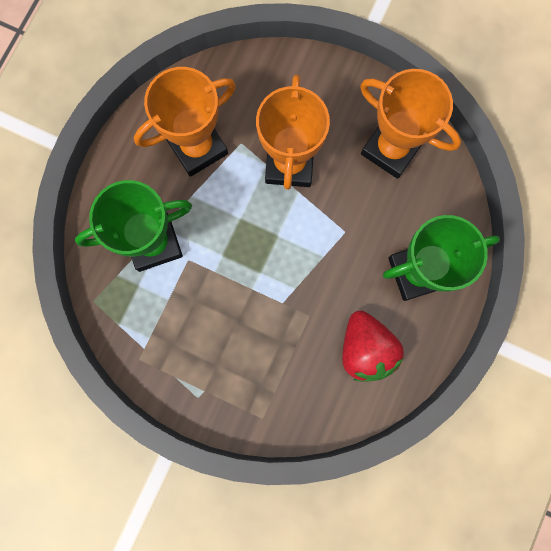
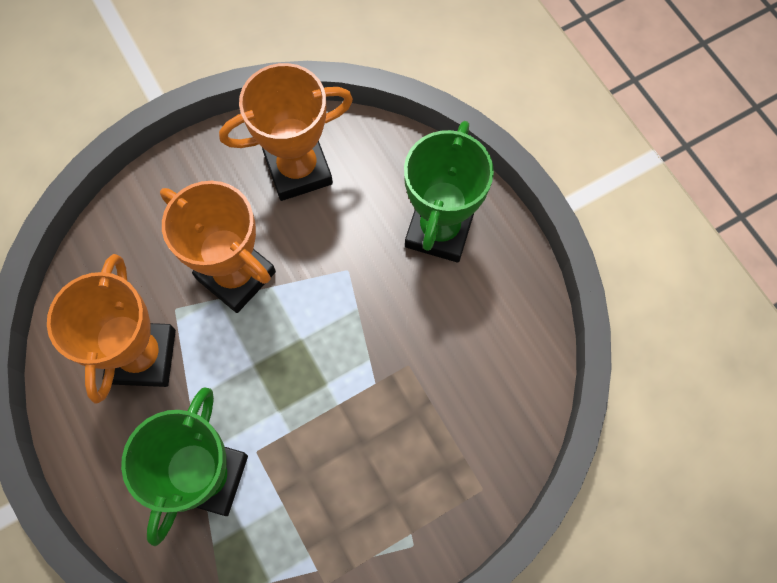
camera: 55 degrees left, 10 degrees down
(365, 349) = (482, 332): red strawberry -> none

